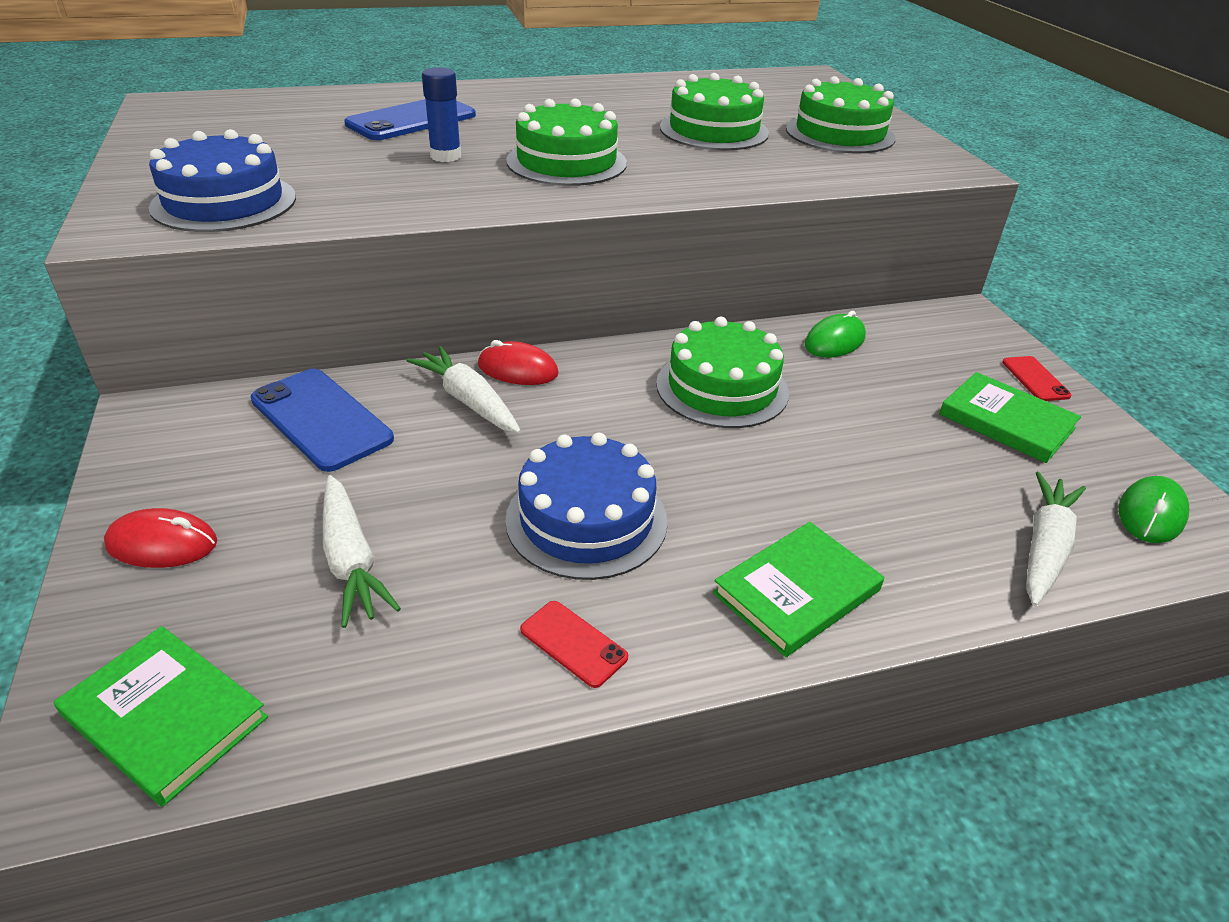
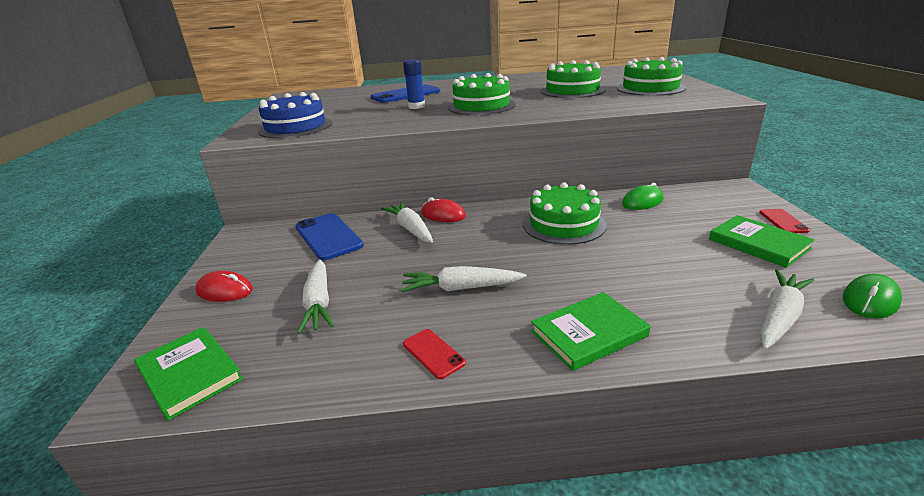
camera: 15 degrees right, 10 degrees down
(586, 519) = (461, 288): blue cake -> white carrot

